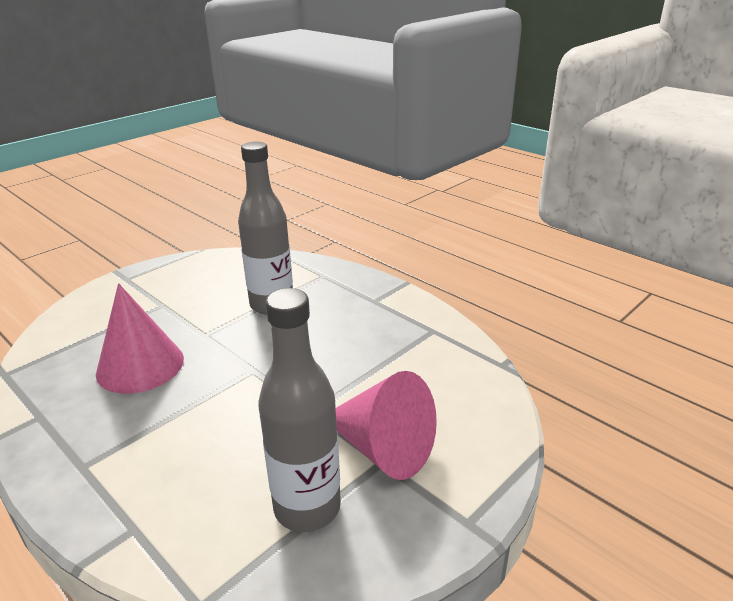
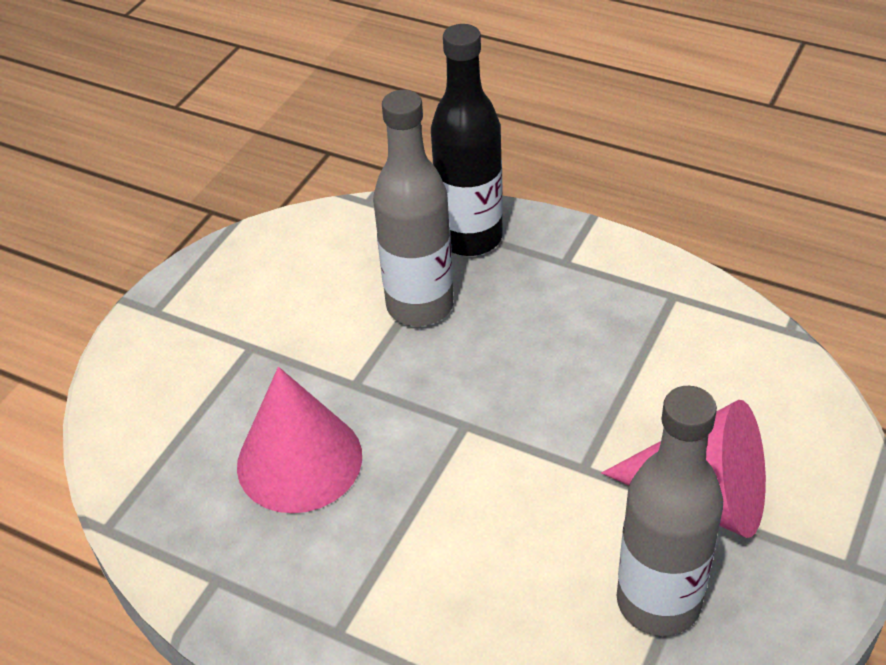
camera: 15 degrees left, 15 degrees up
(325, 279) = (470, 238): none -> black bottle

